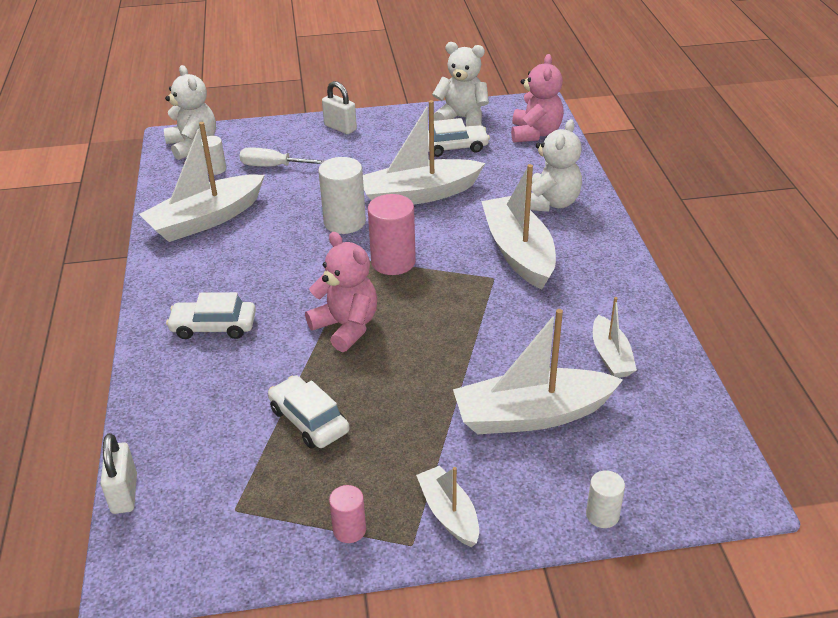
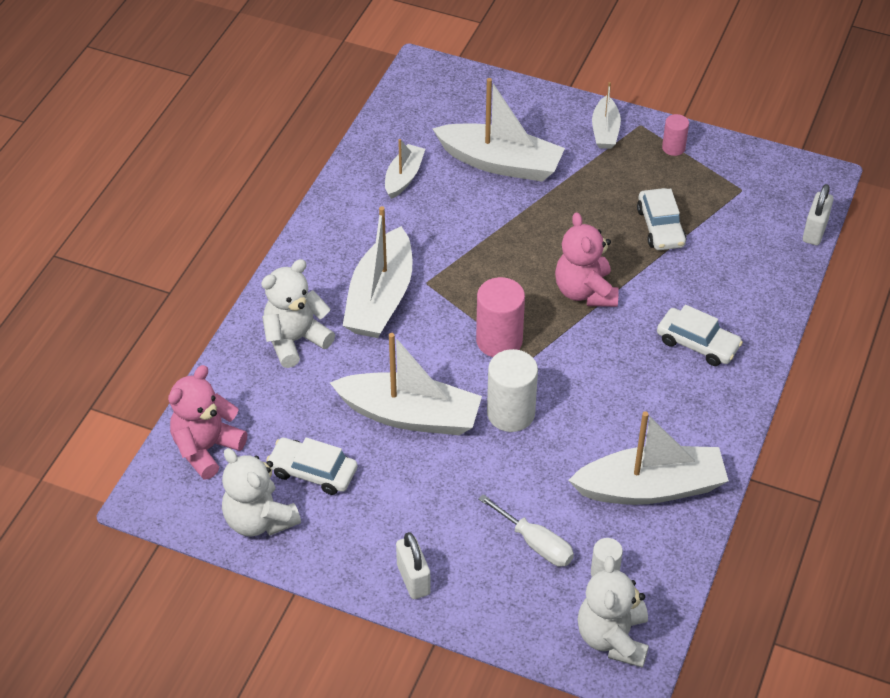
camera: 150 degrees left, 10 degrees up
(602, 515) = (513, 92): white cylinder -> none

